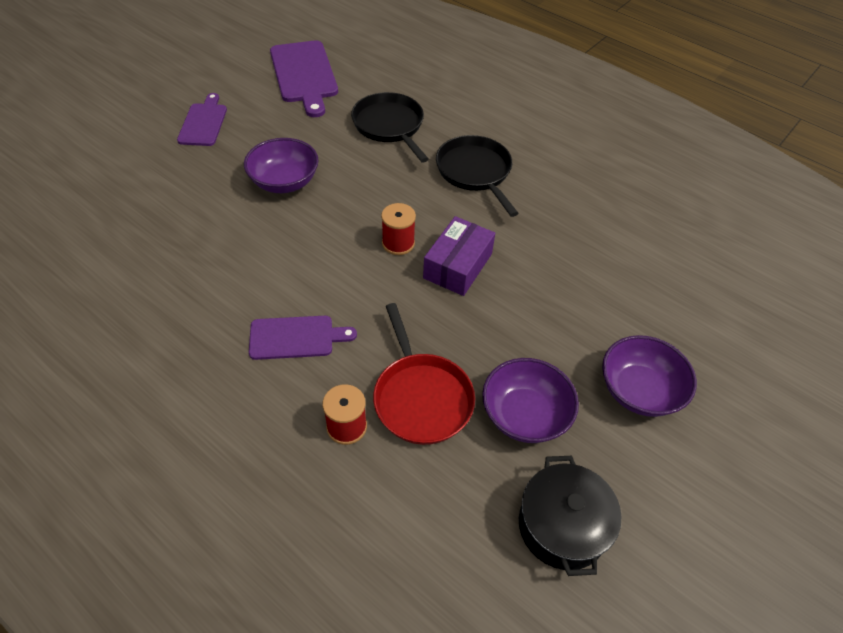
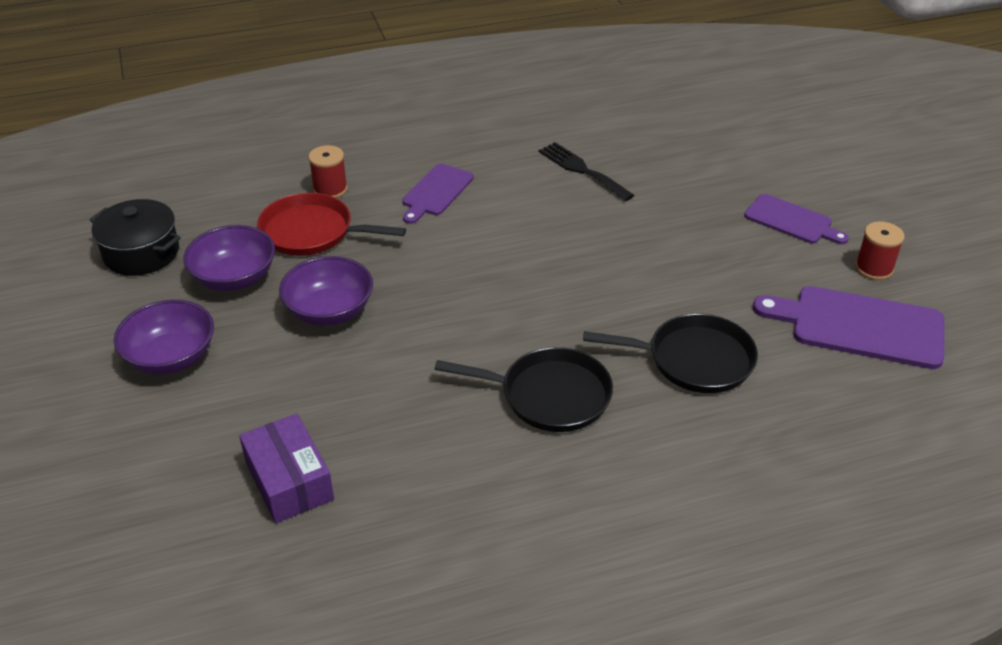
camera: 125 degrees right, 10 degrees down
(197, 252) = (582, 170): none -> black fork
(284, 182) = (644, 245): purple bowl -> purple bowl (329, 311)
(398, 243) = (489, 287): red spool -> red spool (874, 268)
(458, 266) = (422, 313): purple box -> purple box (289, 481)

